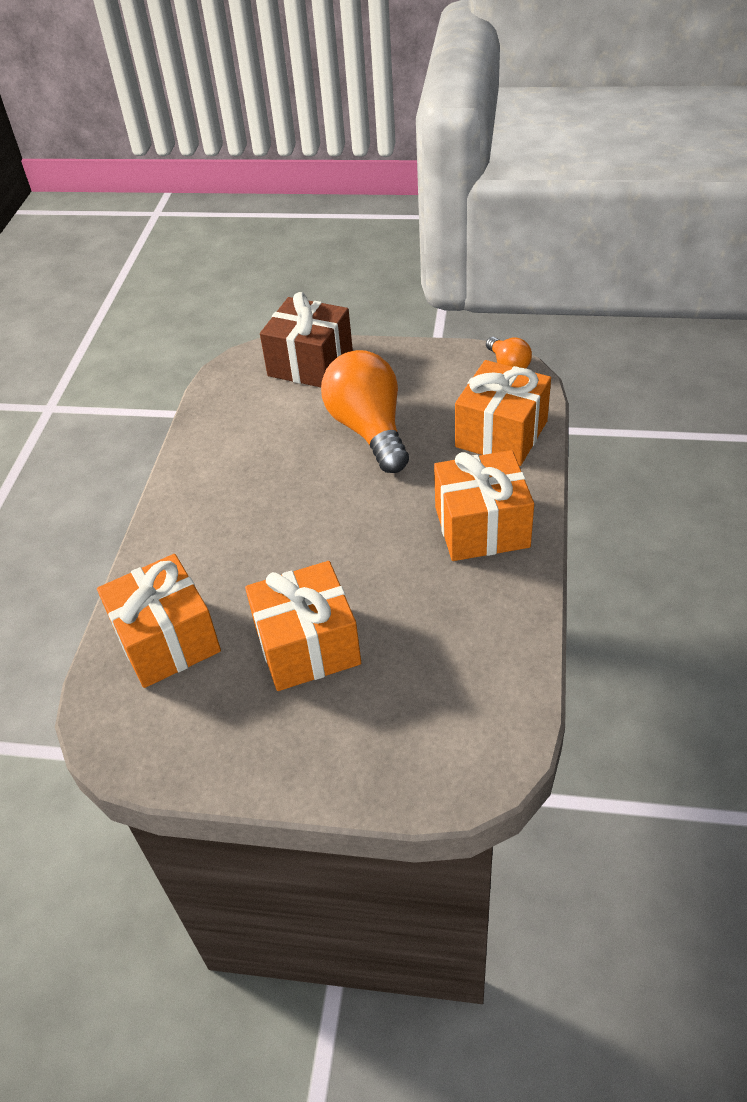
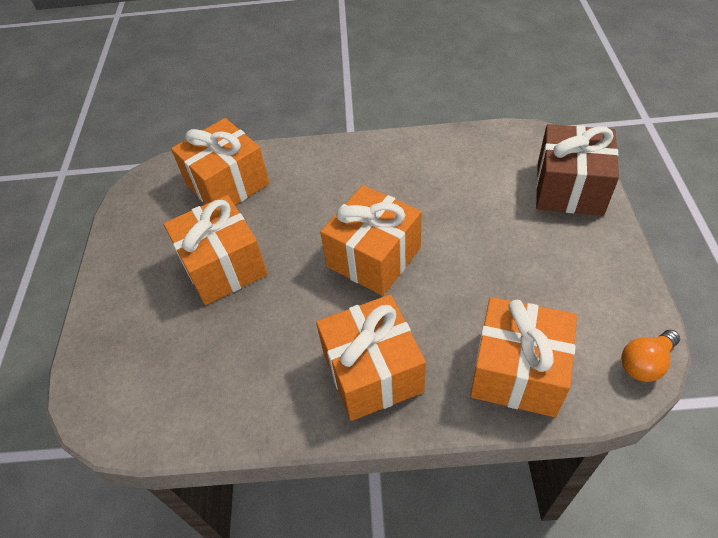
camera: 80 degrees right, 5 degrees up
(343, 511) = (373, 257): none -> orange gift
(369, 430) = (487, 254): orange light bulb -> none

